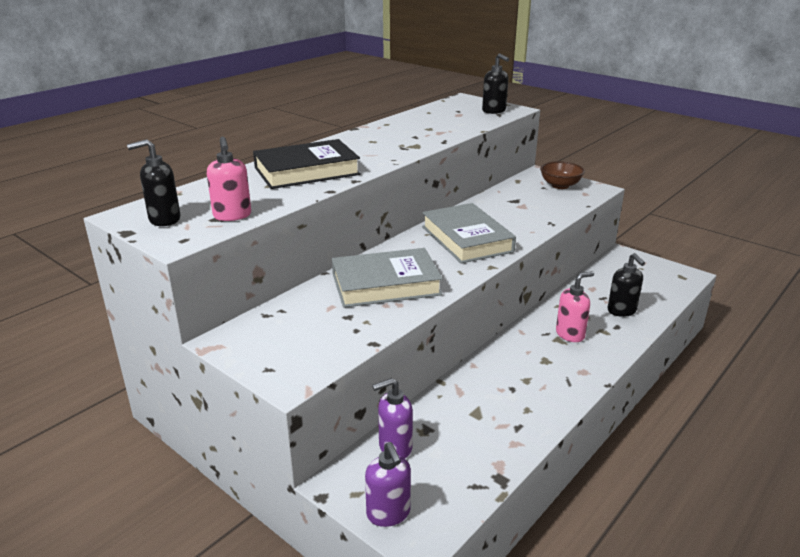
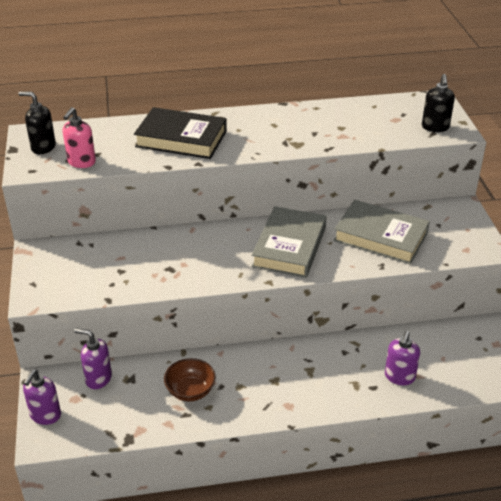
camera: 40 degrees right, 10 degrees up
(386, 284) = (177, 258): grey book -> grey book (380, 237)
(560, 185) = (457, 230): brown bowl -> brown bowl (190, 391)
(570, 334) = (325, 371): pink soap dispenser -> none
(622, 311) = (399, 377): black soap dispenser -> purple soap dispenser

